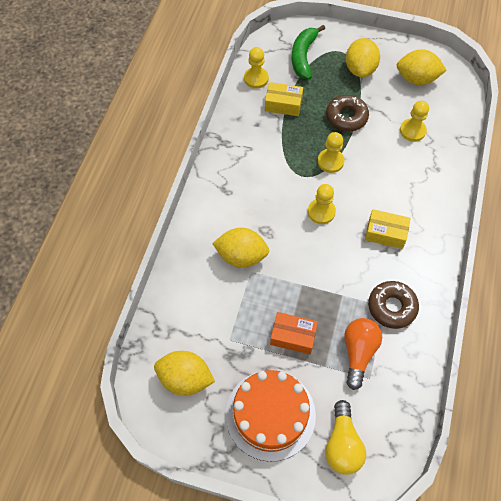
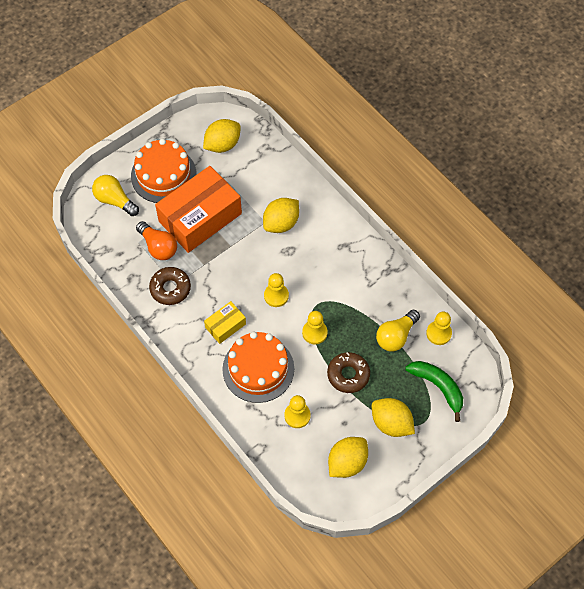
camera: 125 degrees right, 0 degrees up
(283, 104) = (396, 336): yellow box -> yellow light bulb
(293, 336) = (200, 217): orange box -> orange box, size x2.14
(400, 182) = (258, 369): none -> orange cake

